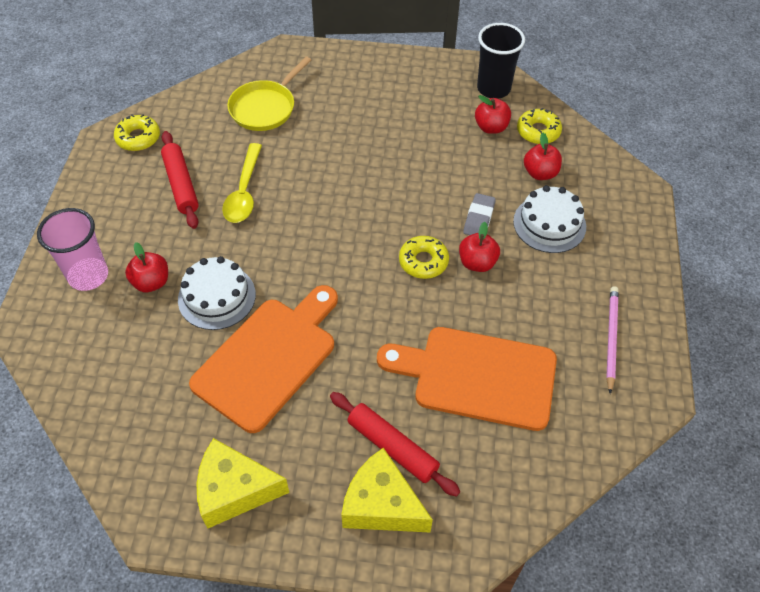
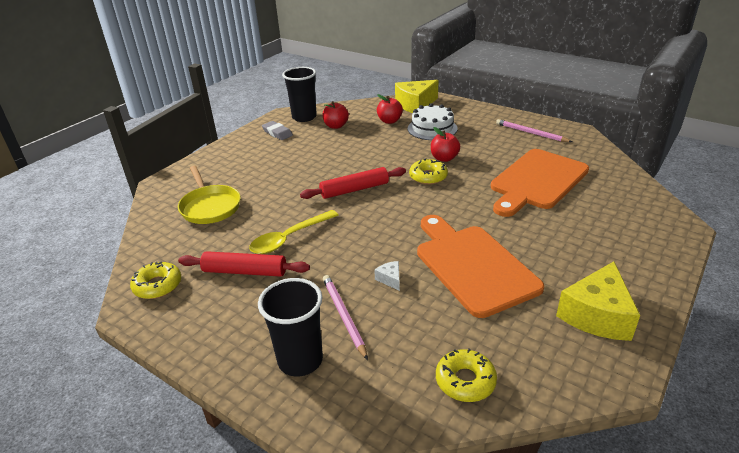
camera: 60 degrees left, 20 degrees down
(88, 276) = (300, 360): pink cup -> black cup
(151, 282) = (343, 316): red apple -> pink pencil
(217, 297) = (390, 279): white cake -> white cheese
(244, 192) = (289, 238): yellow spoon -> yellow spoon turned 105 degrees clockwise
(381, 505) = (629, 244): yellow cheese -> yellow cheese (415, 105)
(392, 447) = (581, 228): red rolling pin -> red rolling pin (354, 189)
(479, 218) = (408, 148): grey eraser -> grey eraser (277, 133)
(538, 131) = (356, 113): yellow donut -> yellow donut (465, 381)

